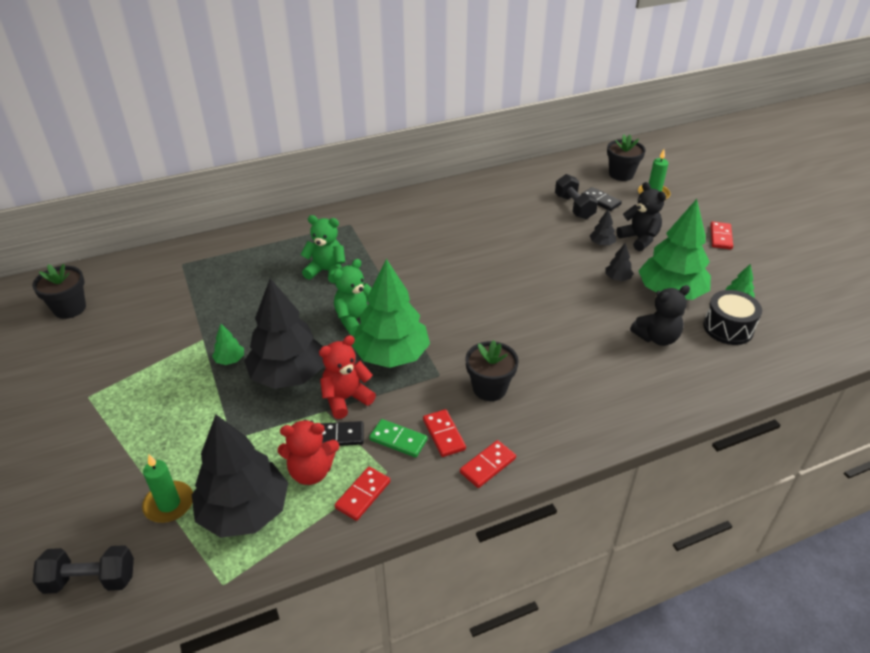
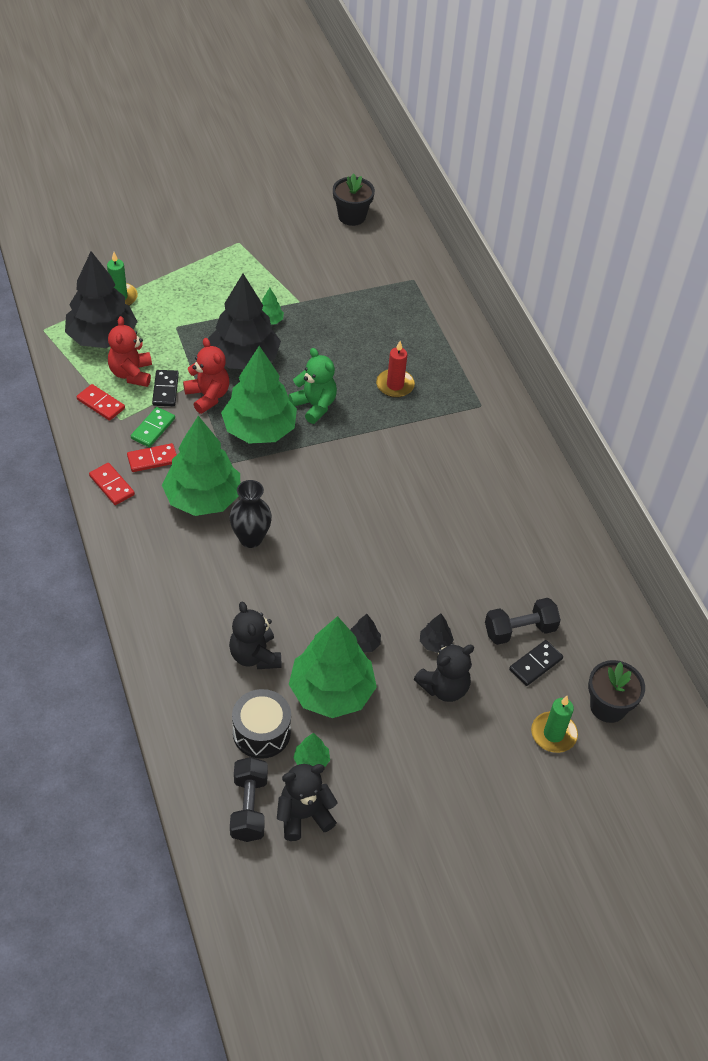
camera: 90 degrees right, 10 degrees up
(91, 580) = (65, 267): black dumbbell -> black dumbbell (249, 807)
(326, 271) = (395, 385): green teddy bear -> red candle
(489, 388) = (203, 498): black flower pot -> green tree
(530, 350) = (251, 538): none -> black vase
(720, 237) = (445, 787): red domino -> none
(785, 301) = (304, 815): none -> black teddy bear

